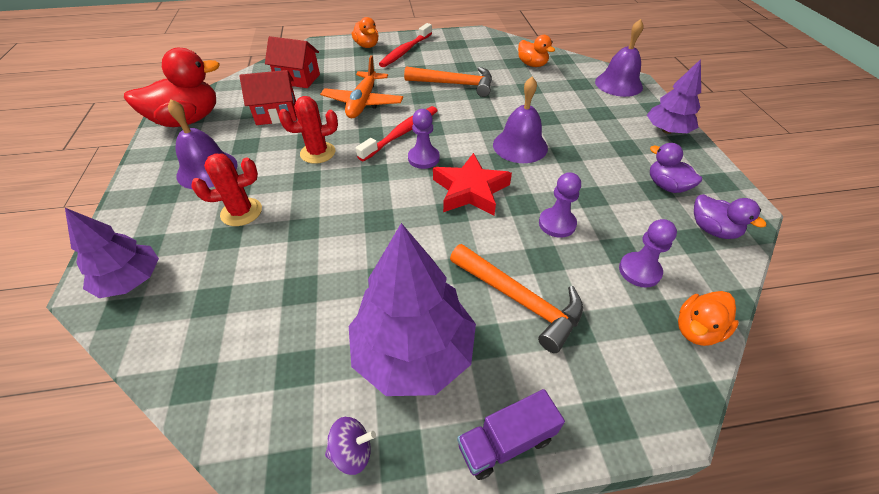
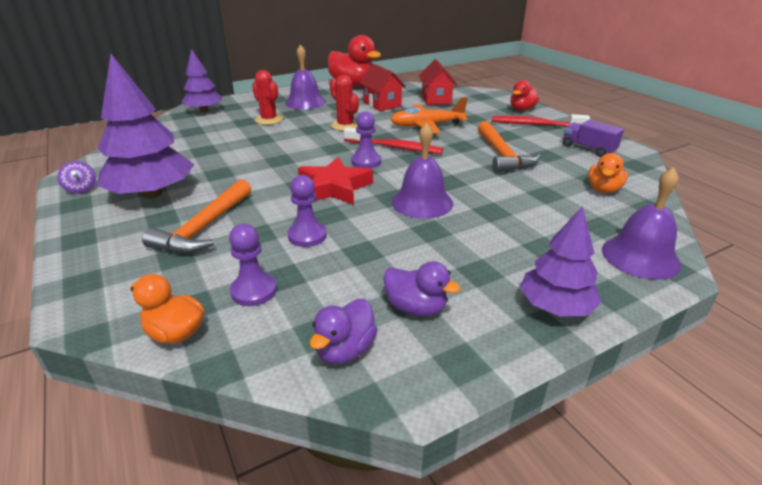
camera: 70 degrees right, 15 degrees down
(367, 46) = (522, 109): orange duck -> red duck
(506, 442) = (74, 238): purple truck -> purple truck (588, 149)
(666, 186) = (416, 308): purple duck -> purple duck turned 90 degrees clockwise

